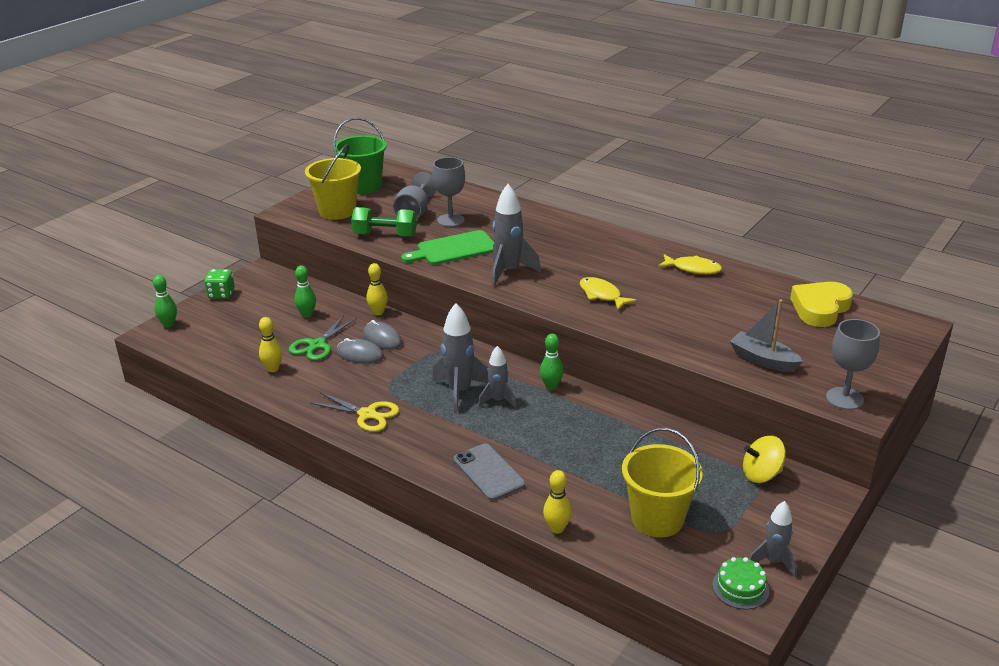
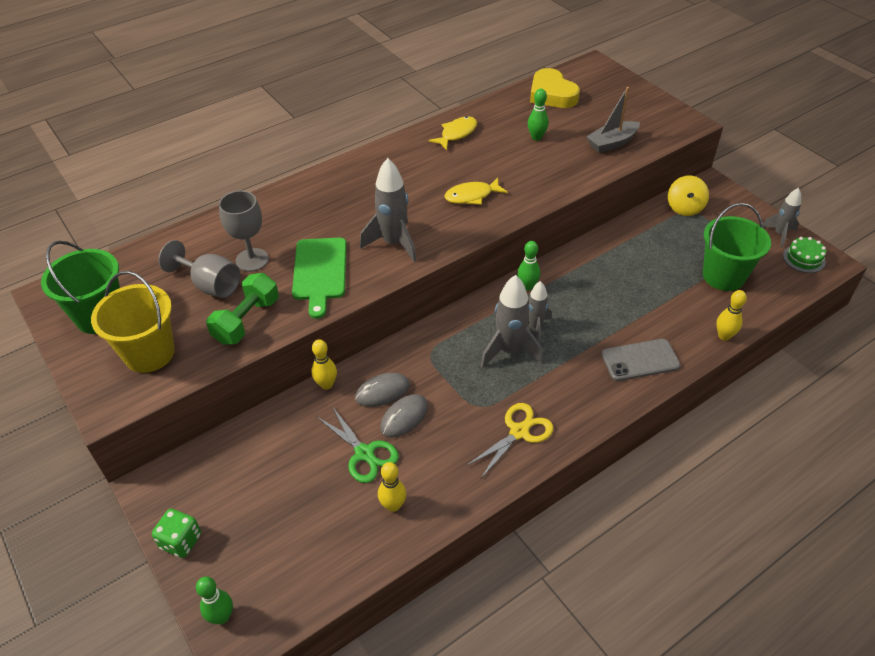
camera: 70 degrees left, 15 degrees up
(307, 314) = (291, 452): green bowling pin -> green bowling pin (536, 137)
(657, 519) = (723, 276): yellow bucket -> green bucket
(844, 398) = (674, 124): grey goblet -> none

